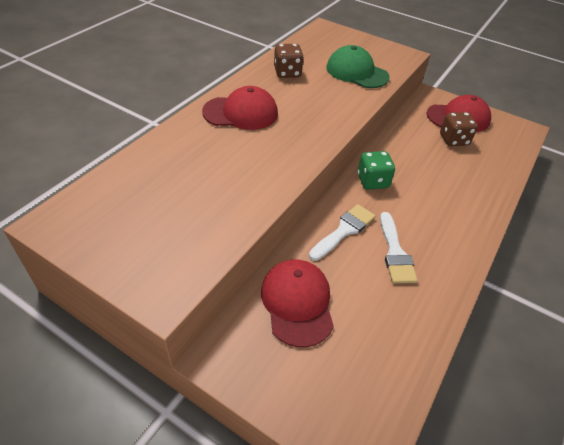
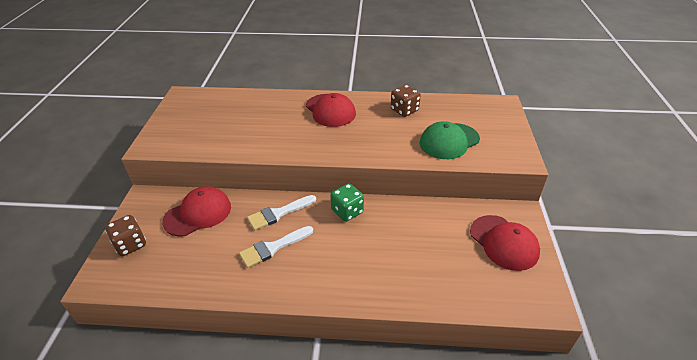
camera: 65 degrees right, 5 degrees down
(344, 230) = (278, 213): white brush -> white brush turned 135 degrees clockwise
(357, 72) = (449, 141): green cap -> green cap turned 135 degrees counterclockwise
(454, 140) = (459, 248): brown dice -> brown dice (130, 244)

